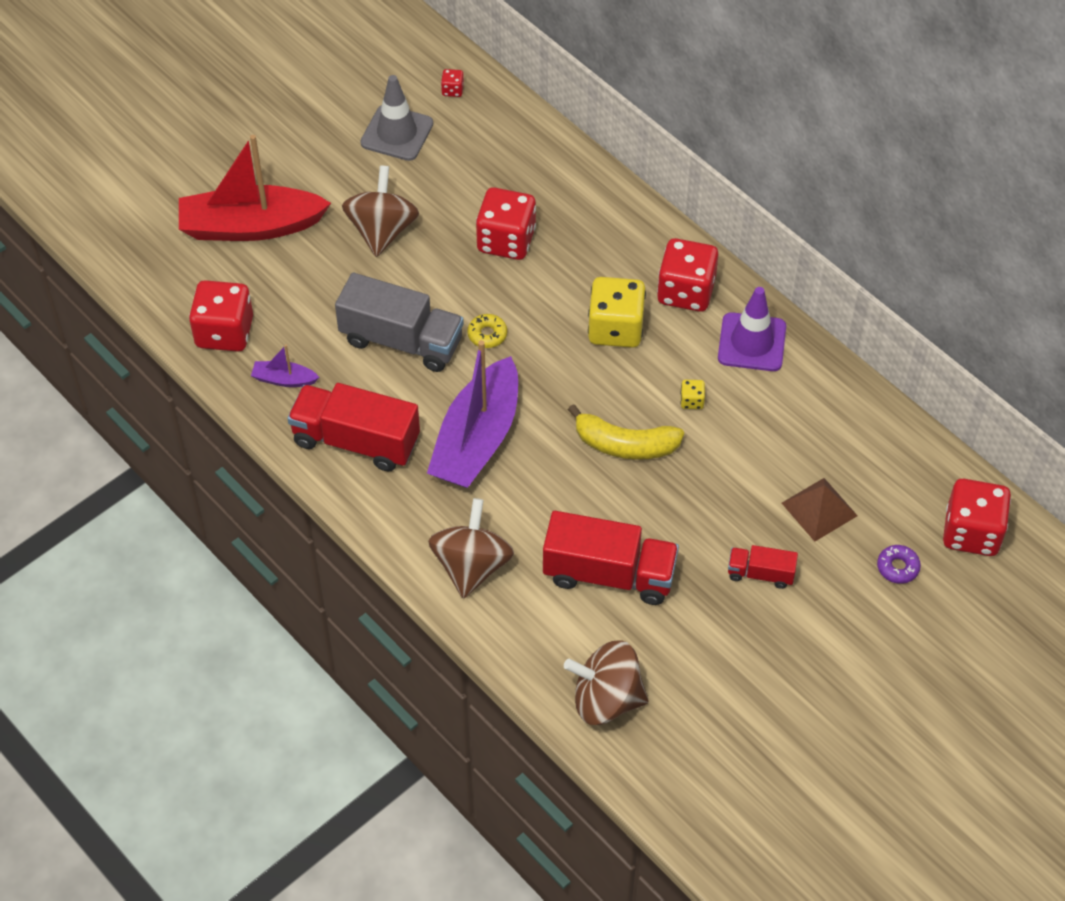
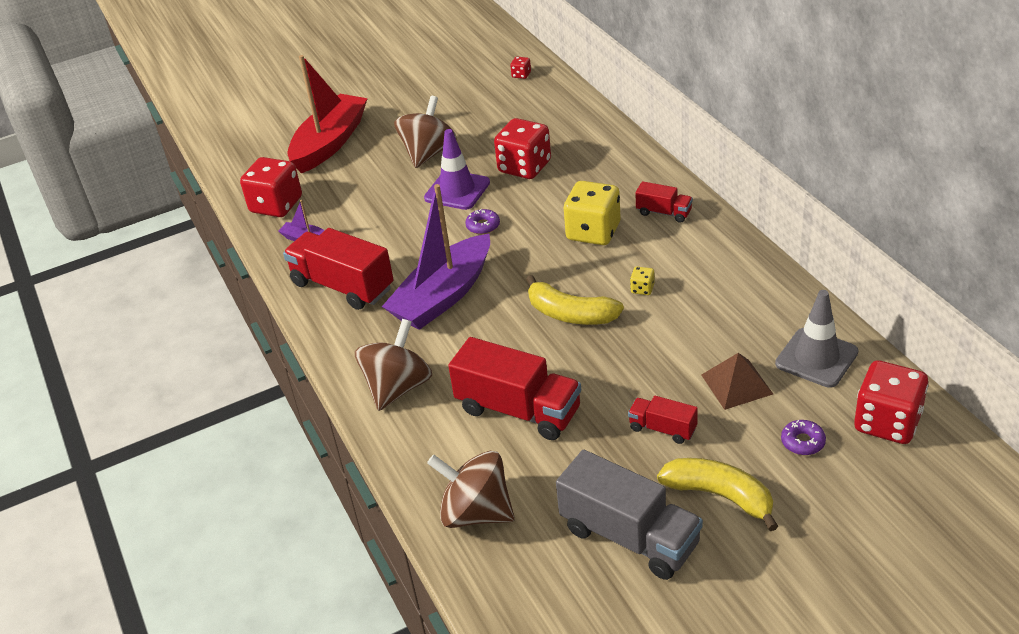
camera: 20 degrees right, 15 degrees down
(251, 226) = (330, 143): red boat -> red boat turned 105 degrees clockwise
(397, 133) = (467, 97): grey traffic cone -> grey traffic cone (816, 358)
(401, 341) = (411, 223): grey truck -> grey truck (629, 537)
(487, 334) = (483, 226): yellow donut -> purple donut
(686, 291) = (664, 212): red dice -> red truck
(752, 342) = (711, 253): purple traffic cone -> purple traffic cone (457, 190)
(834, 640) = (720, 496): none -> yellow banana

